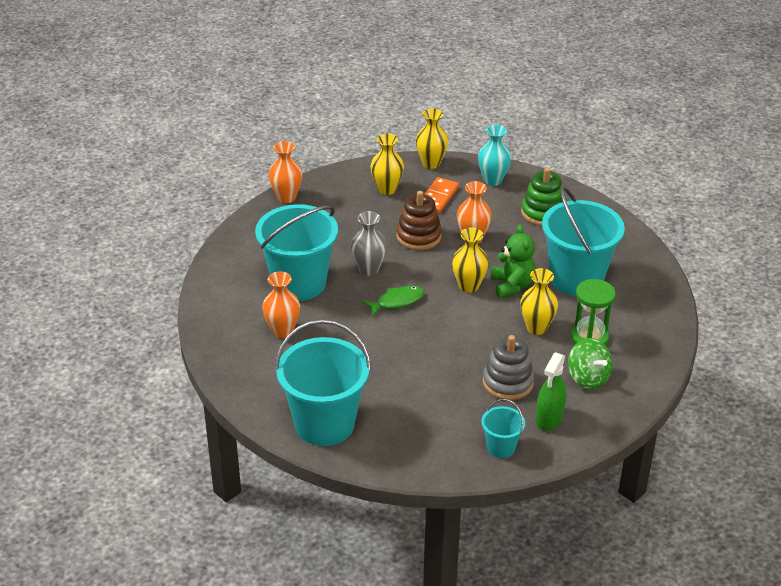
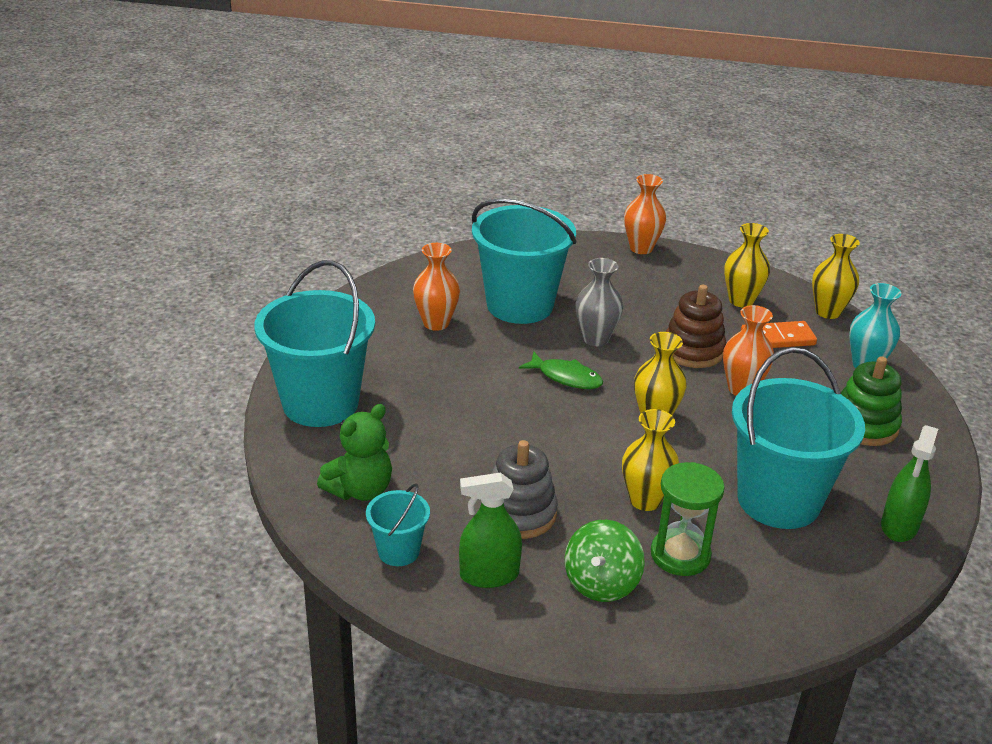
camera: 55 degrees right, 5 degrees down
(512, 285) = (698, 451): green teddy bear -> green teddy bear (360, 490)
(628, 249) = (899, 526): none -> green spray bottle

